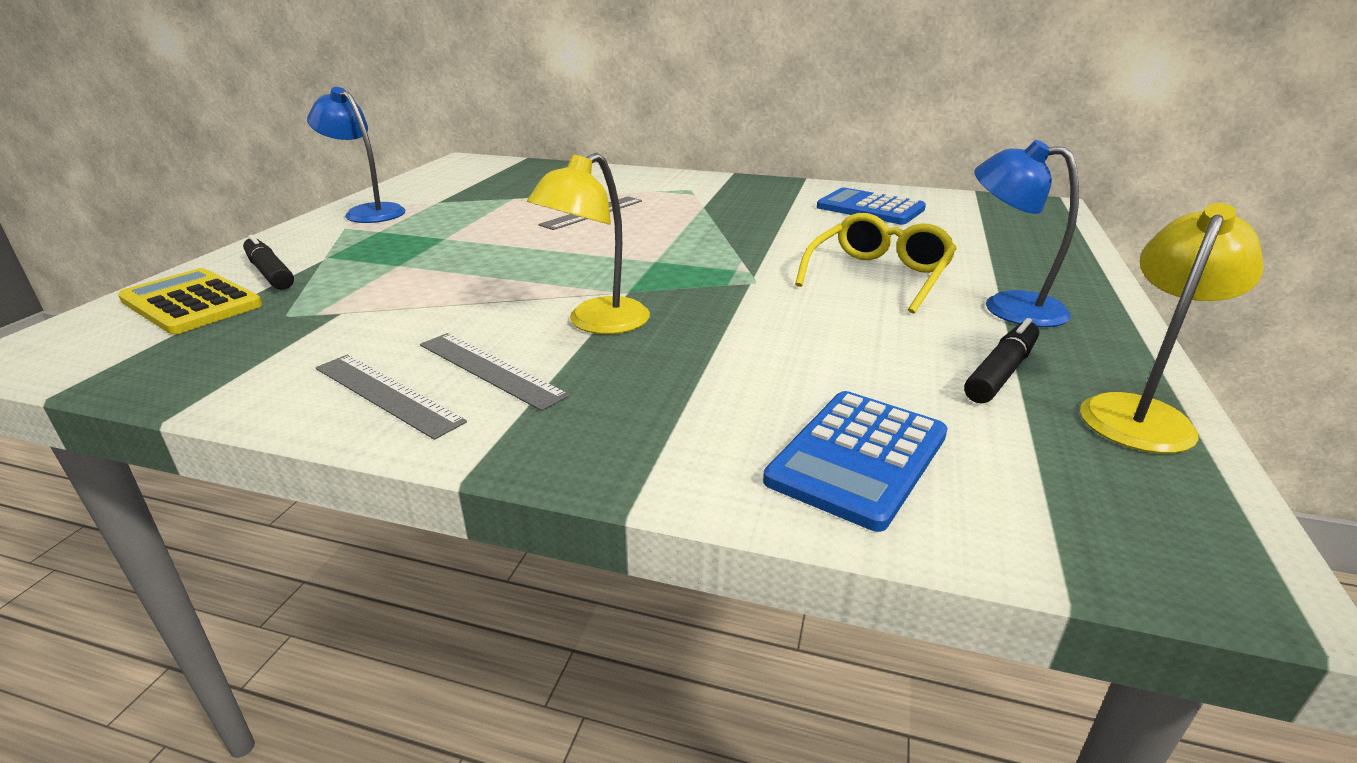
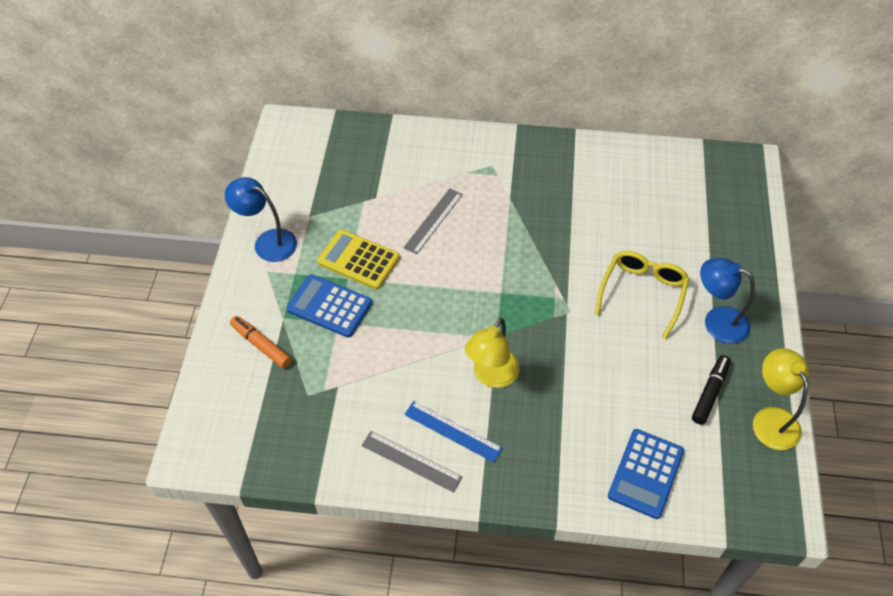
camera: 10 degrees left, 25 degrees up
(191, 303) = (240, 389): yellow calculator -> yellow calculator (358, 260)
(270, 273) = (261, 345): black marker -> orange marker
(490, 369) = (453, 431): grey ruler -> blue ruler
(870, 208) = (629, 185): blue calculator -> blue calculator (329, 306)
(1140, 413) = (771, 419): yellow lamp -> yellow lamp turned 45 degrees counterclockwise

